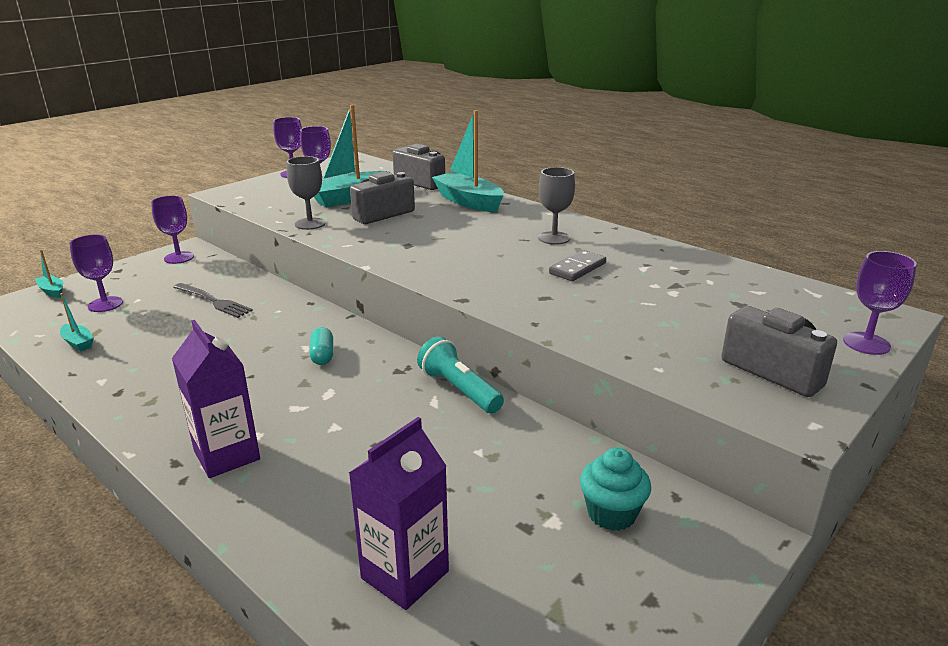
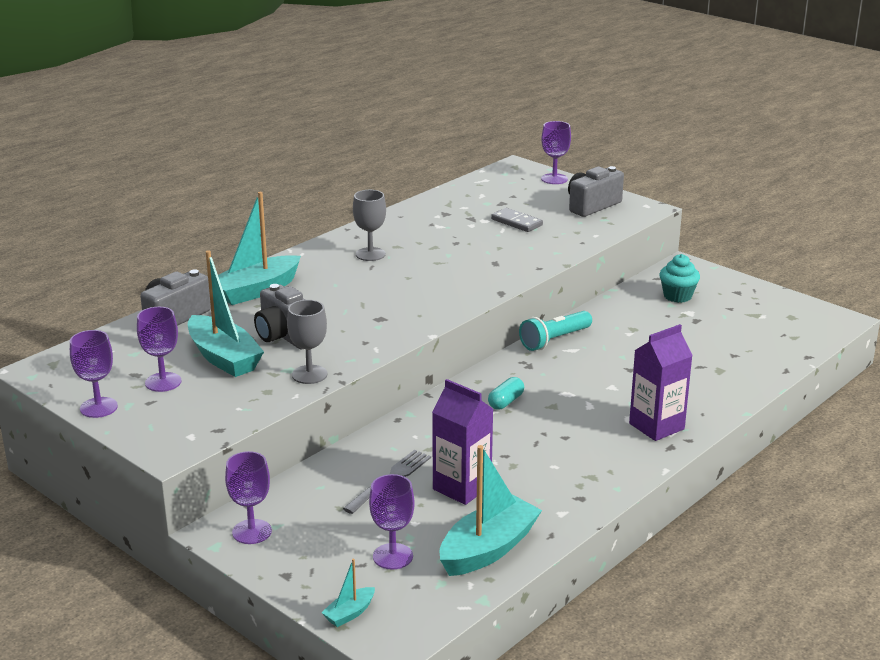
camera: 90 degrees left, 0 degrees up
(78, 343) = (488, 549): turquoise boat -> turquoise boat, size x2.17
(322, 355) = (506, 402): turquoise capsule -> turquoise capsule turned 45 degrees counterclockwise
(405, 574) = (745, 354): purple carton -> purple carton (462, 487)
(577, 268) = (439, 249): grey domino -> grey domino (516, 222)

